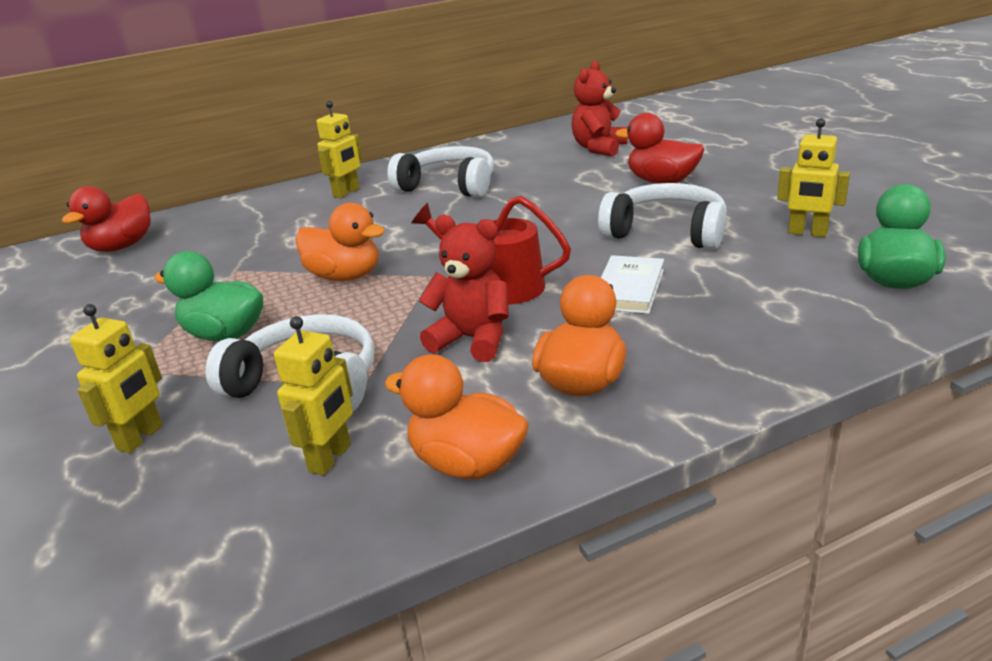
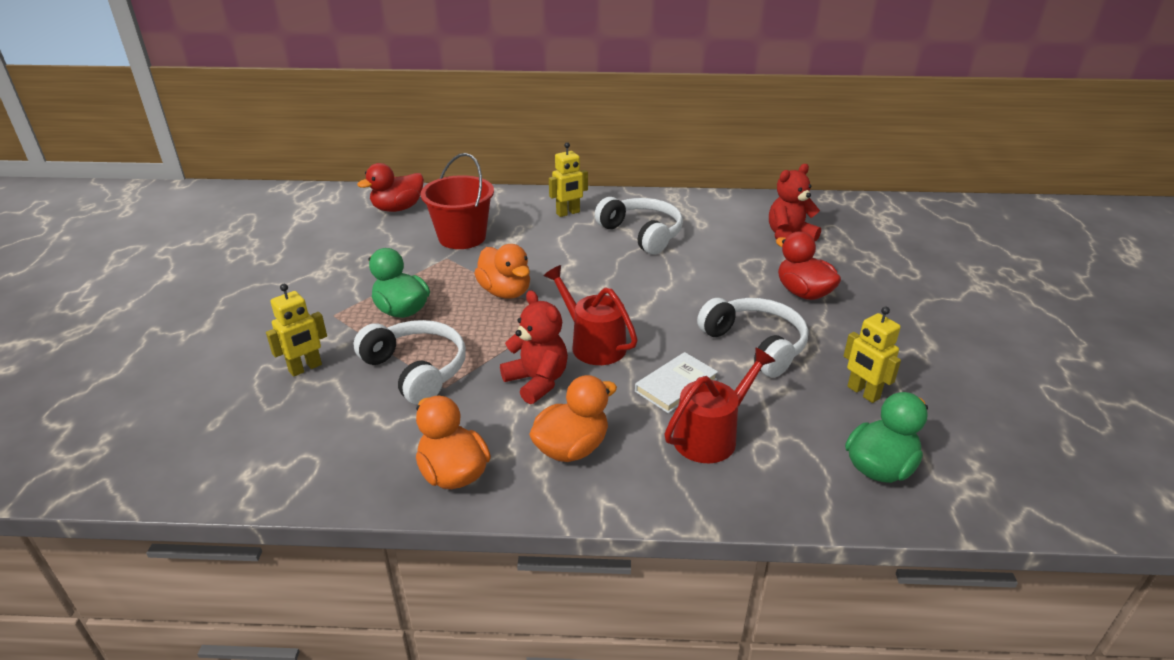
camera: 25 degrees right, 5 degrees up
(237, 247) = (462, 237): none -> red bucket
(331, 458) = (386, 432): yellow robot -> none
(714, 315) = (711, 436): none -> red watering can

